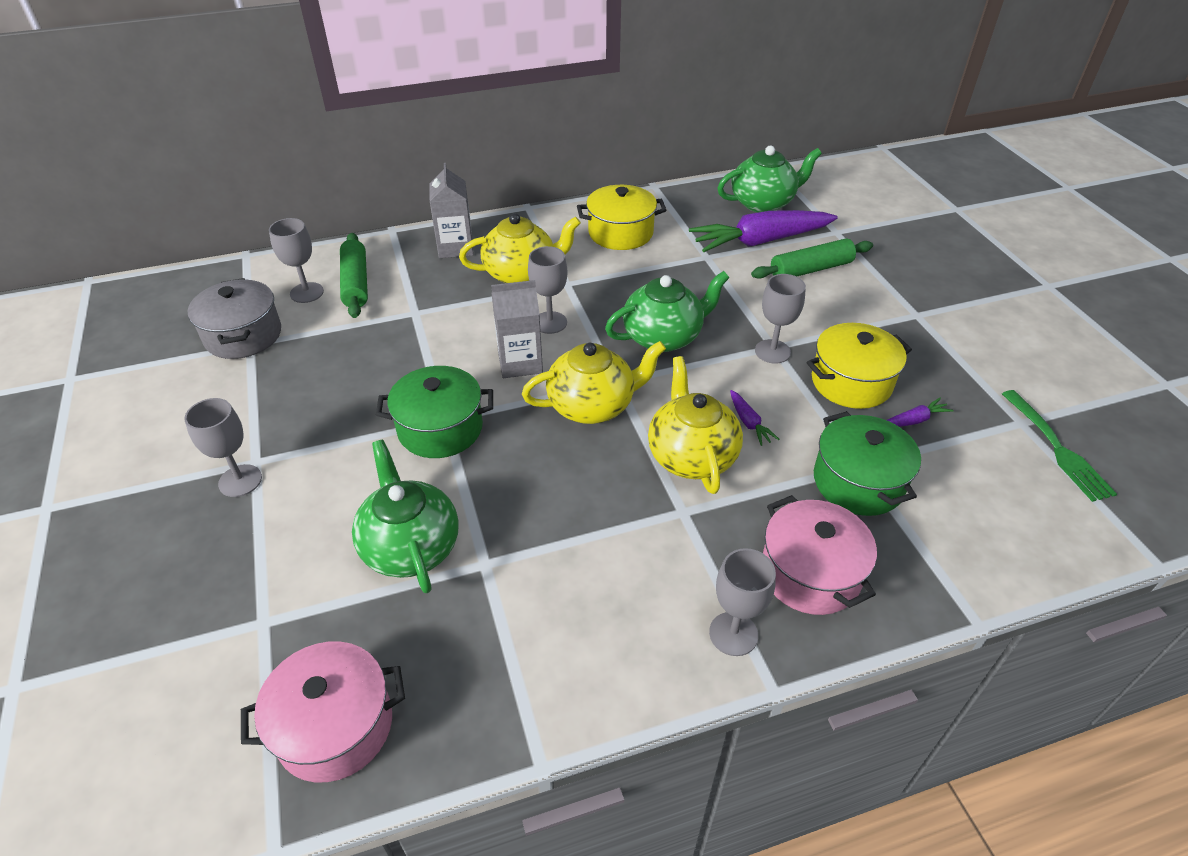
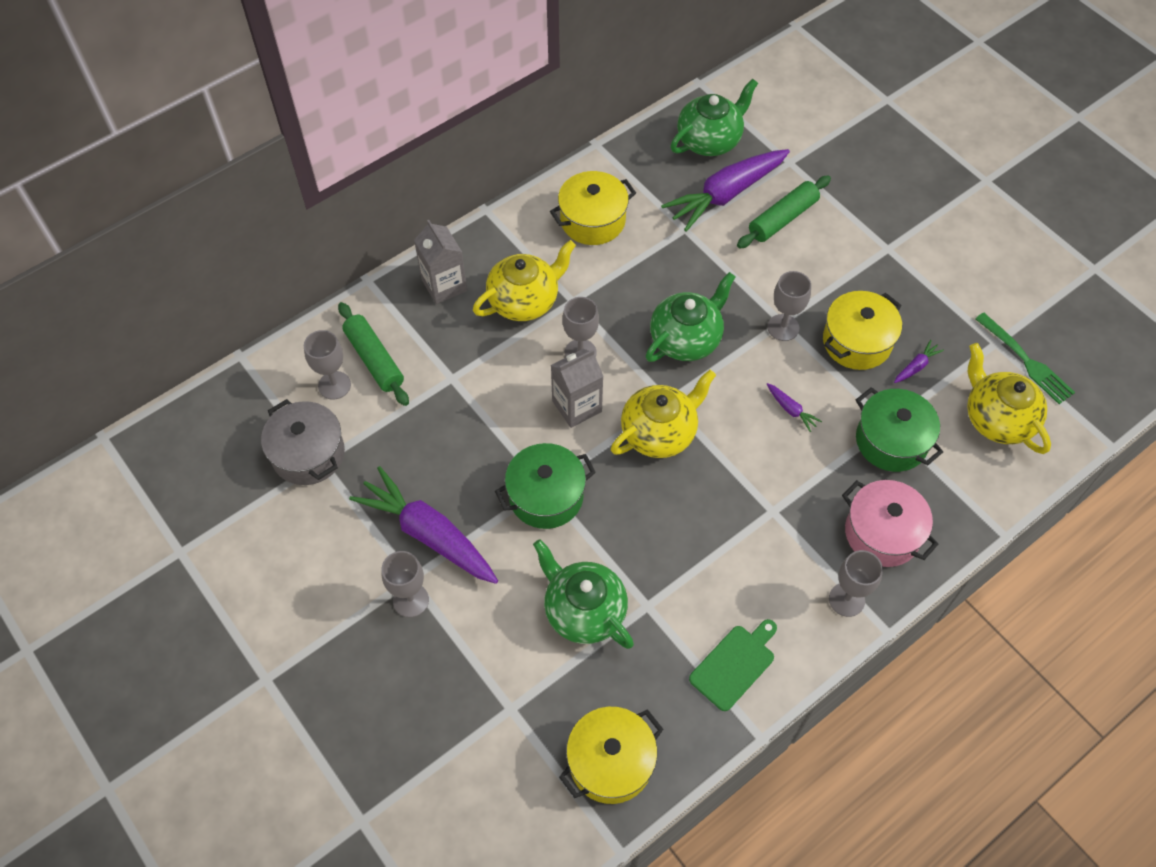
camera: 20 degrees left, 15 degrees up
(301, 428) = (428, 533): none -> purple carrot
(335, 726) = (610, 762): pink pot -> yellow pot
(553, 663) = (734, 664): none -> green cutting board
(691, 456) = (759, 457): yellow teapot -> yellow teapot (997, 419)

